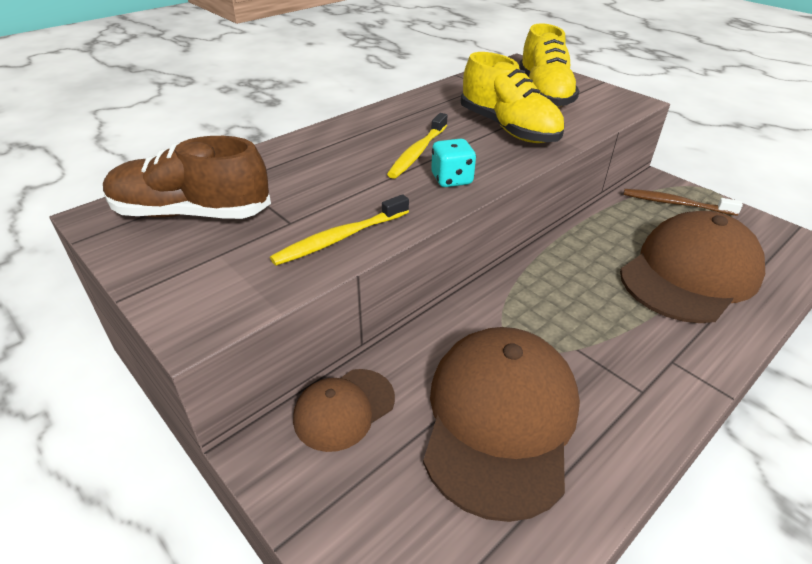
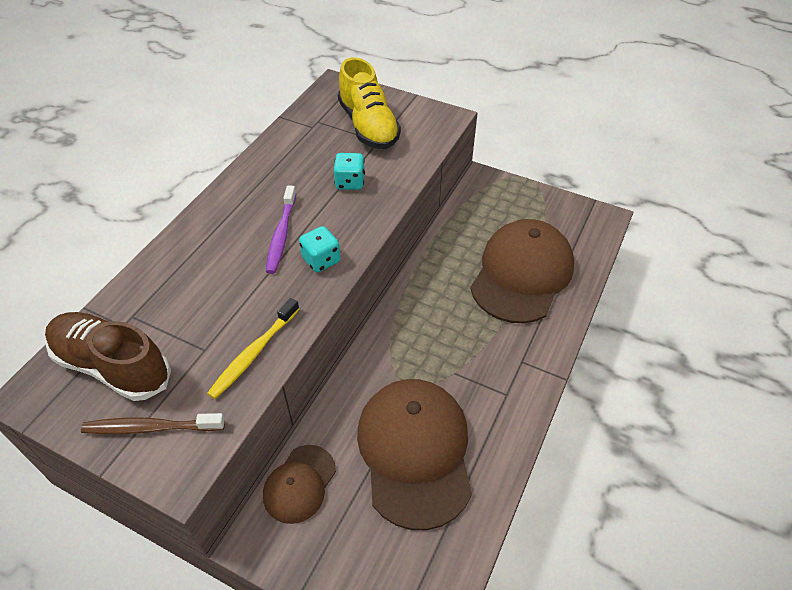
camera: 20 degrees left, 10 degrees up
(192, 213) = (113, 366): brown shoe -> brown shoe turned 45 degrees clockwise
(417, 152) = (281, 235): yellow toothbrush -> purple toothbrush
(508, 128) = (350, 182): yellow shoe -> turquoise dice
(675, 204) = (499, 201): brown toothbrush -> brown toothbrush (151, 428)

